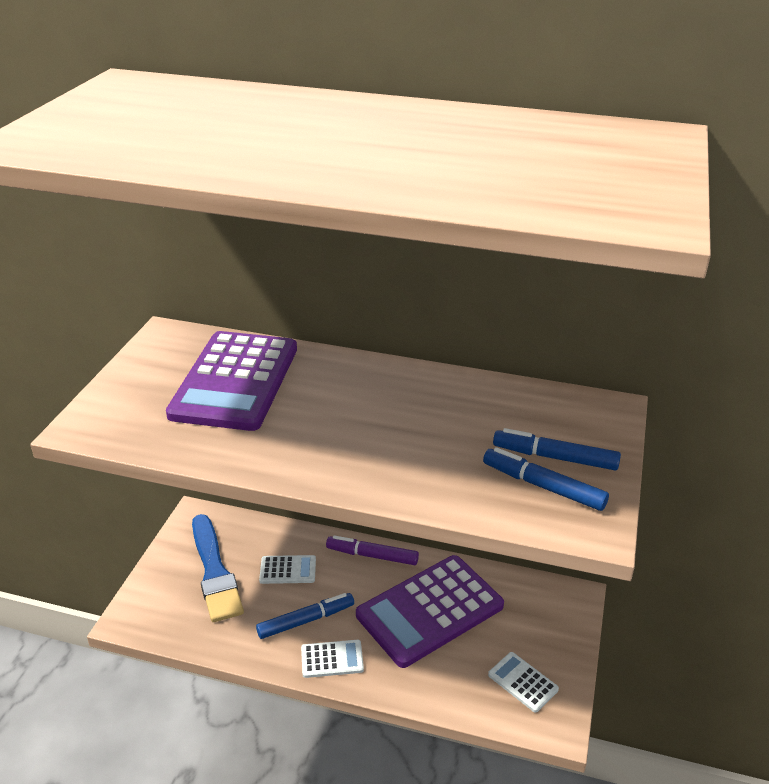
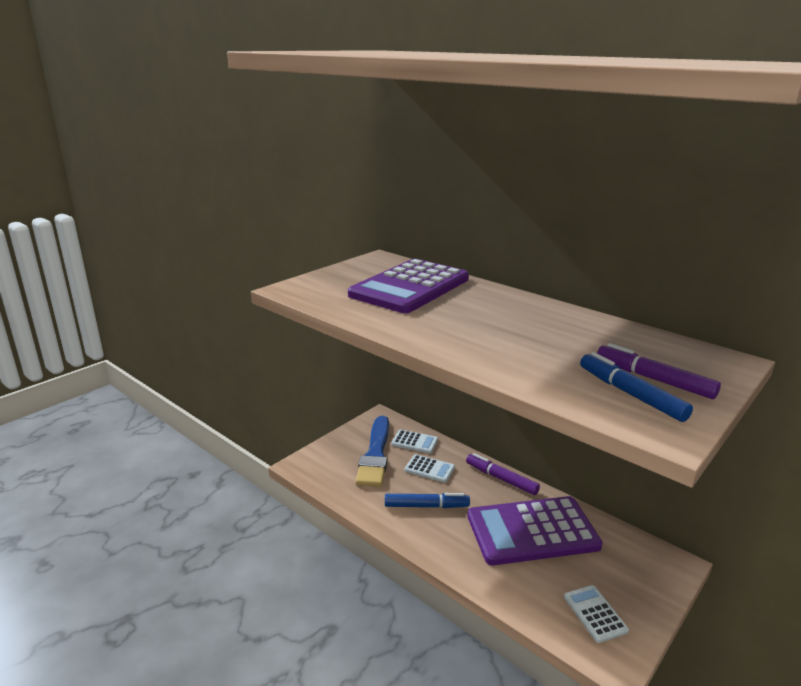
camera: 25 degrees right, 10 degrees down
(332, 659) = (433, 538): white calculator -> white calculator (414, 442)
(555, 457) = (653, 379): blue marker -> purple marker

